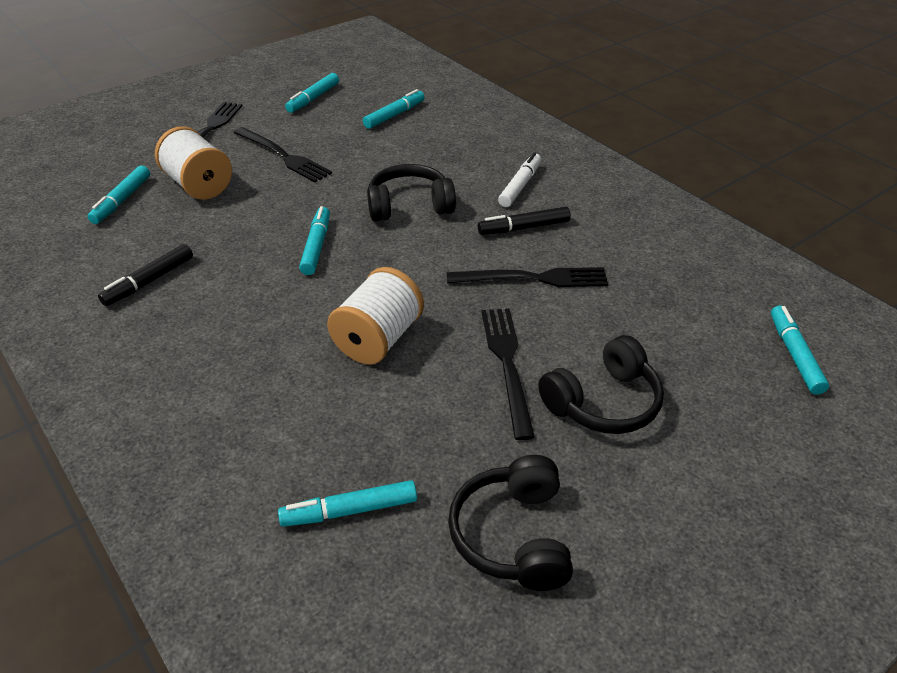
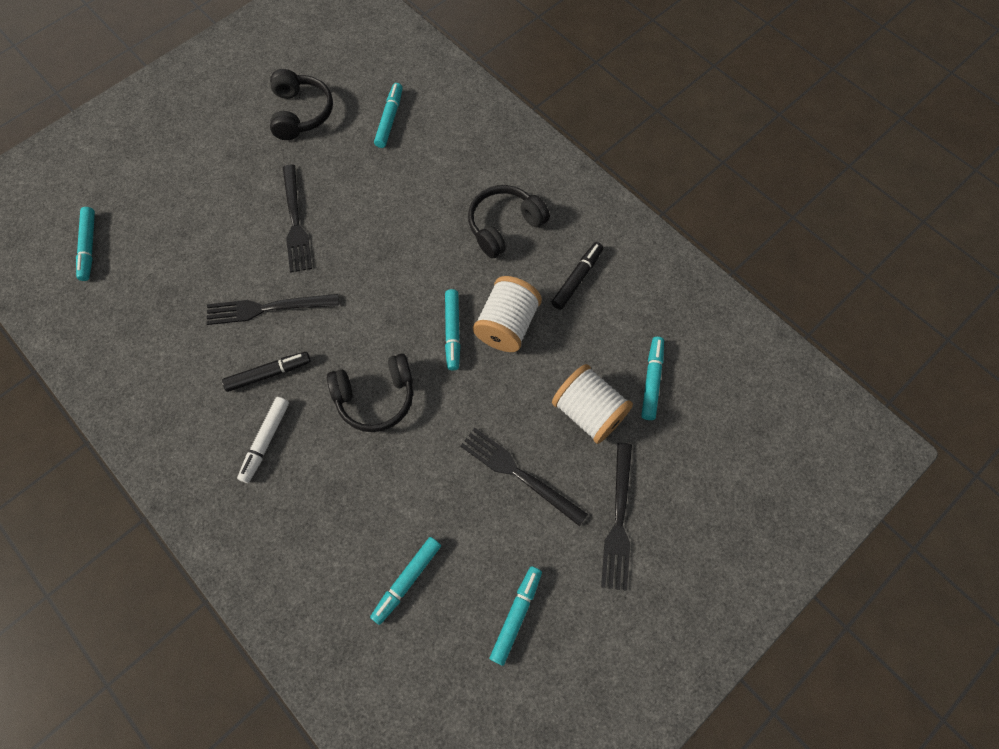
camera: 175 degrees right, 25 degrees up
(349, 510) = (389, 119): turquoise marker -> turquoise marker turned 60 degrees counterclockwise
(378, 339) = (387, 236): white spool -> white spool (507, 325)
(603, 402) = (235, 197): black headphones -> black headphones (504, 226)

